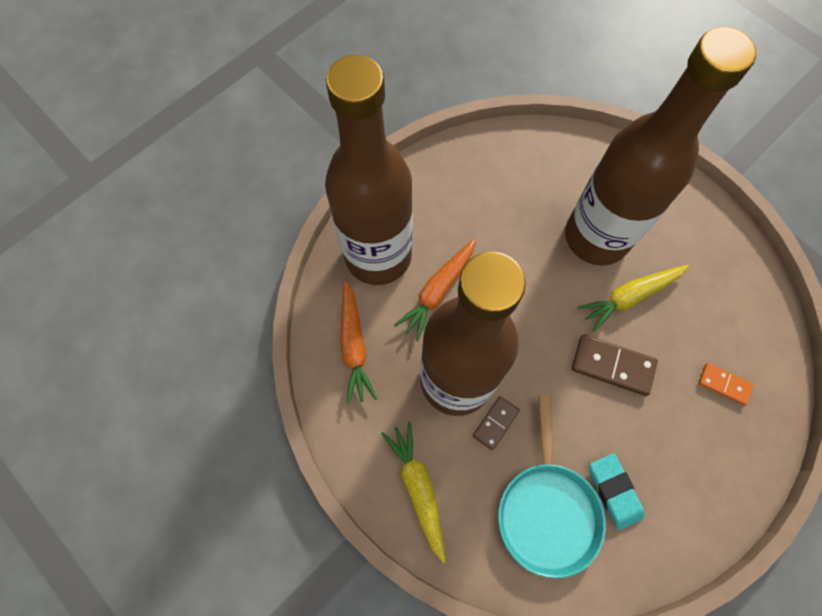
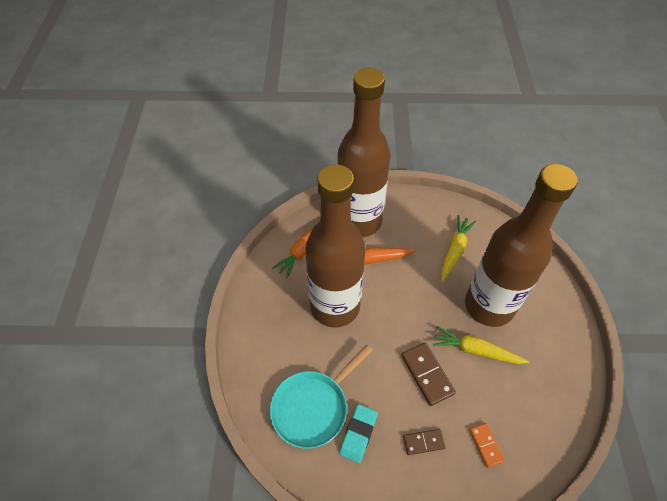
camera: 45 degrees right, 15 degrees down
(418, 488) = (263, 335): yellow carrot -> yellow carrot (454, 251)
(495, 423) = (332, 343): brown domino -> brown domino (423, 442)

